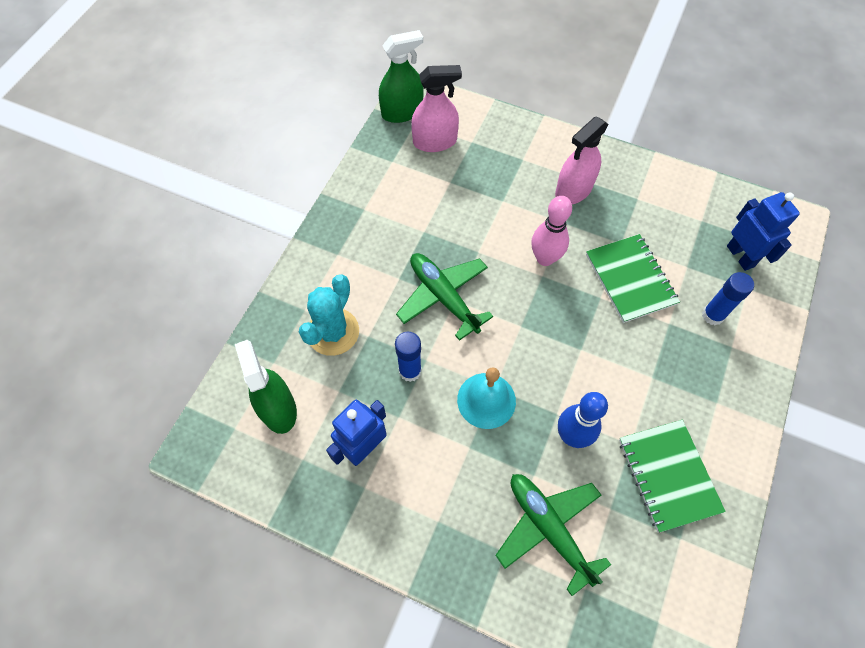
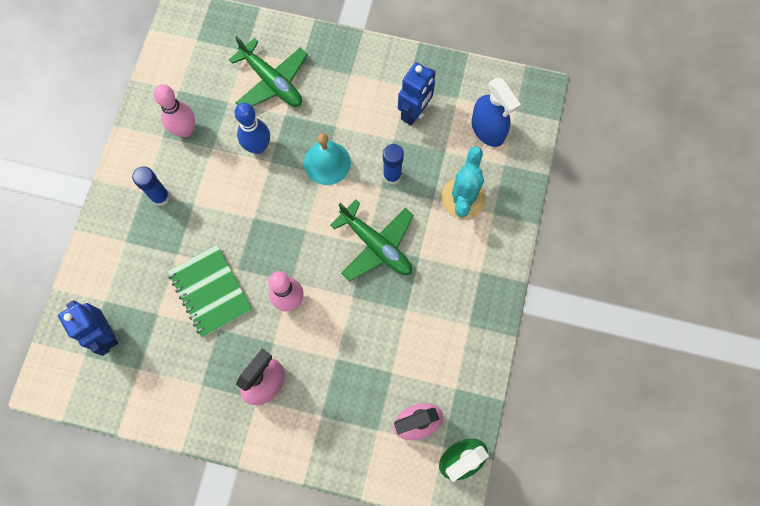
camera: 170 degrees right, 10 degrees up
(278, 409) = (487, 130): green spray bottle -> blue spray bottle
(668, 475) = (185, 130): green notebook -> pink bowling pin
(712, 315) = (138, 268): blue glue stick -> blue glue stick (160, 197)

